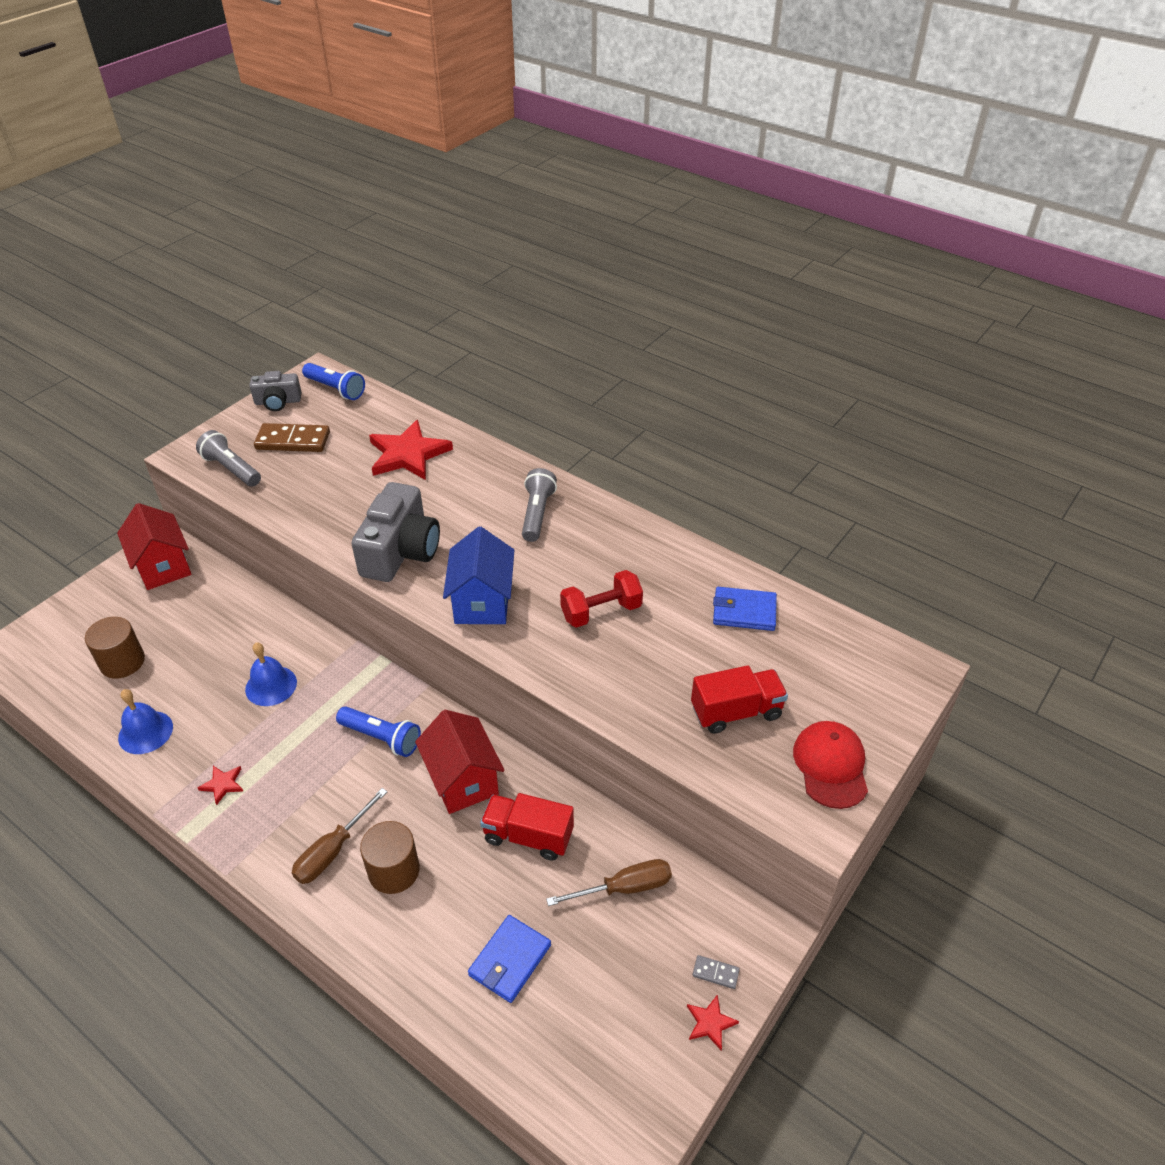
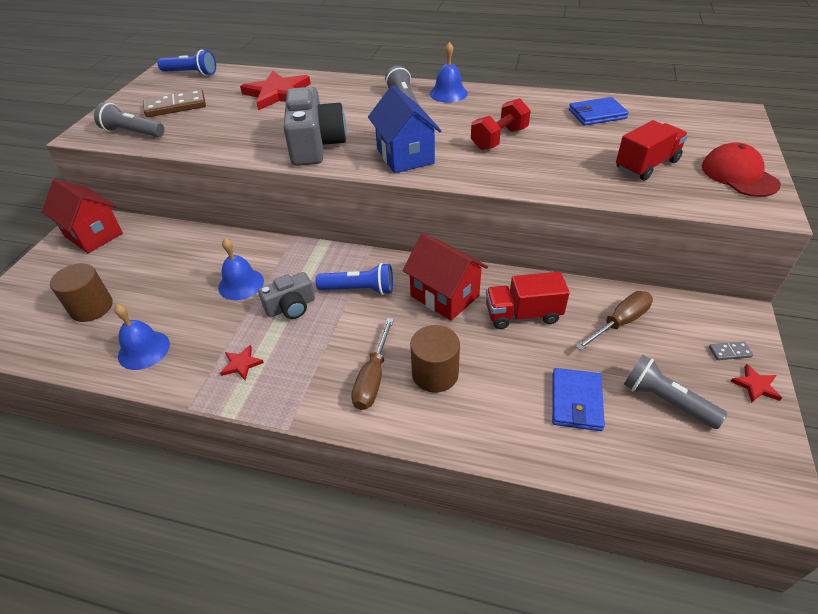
camera: 20 degrees left, 0 degrees up
(278, 402) = (147, 89): grey camera -> grey camera (291, 307)
(596, 517) = (448, 93): none -> blue bell
(601, 998) = (665, 400): none -> grey flashlight

